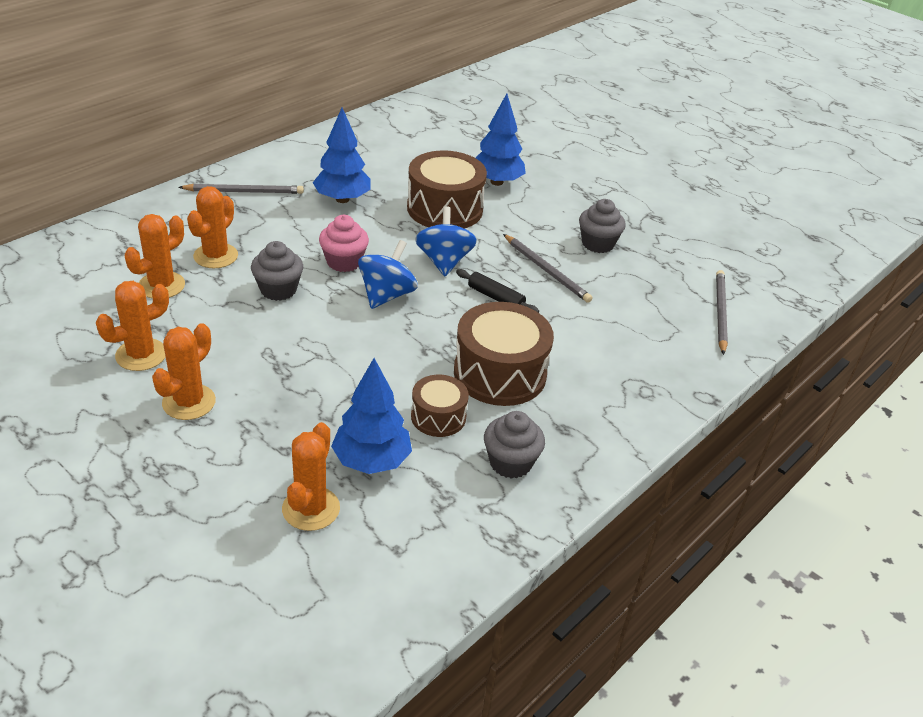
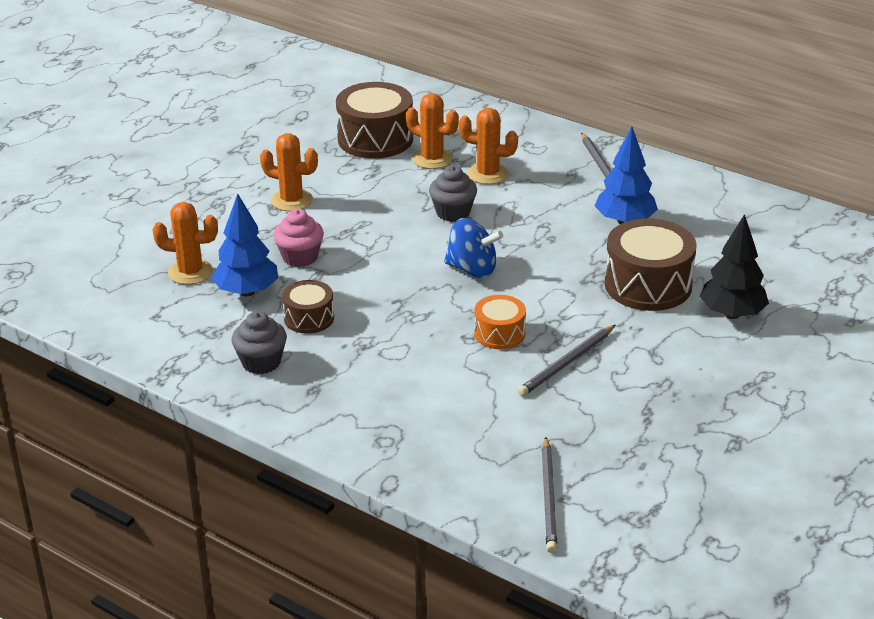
camera: 85 degrees right, 5 degrees down
(141, 355) = (340, 170): orange cactus -> none
(344, 262) = (514, 239): pink cupcake -> pink cupcake (300, 257)
(444, 261) = (547, 295): blue spinning top -> none
(496, 182) = (732, 314): blue tree -> black tree
(496, 298) = (499, 333): black rolling pin -> orange drum
(500, 373) = (380, 346): brown drum -> brown drum (375, 139)
(597, 244) = (643, 397): grey cupcake -> none
(720, 313) = (549, 498): grey pencil -> grey pencil turned 90 degrees clockwise

